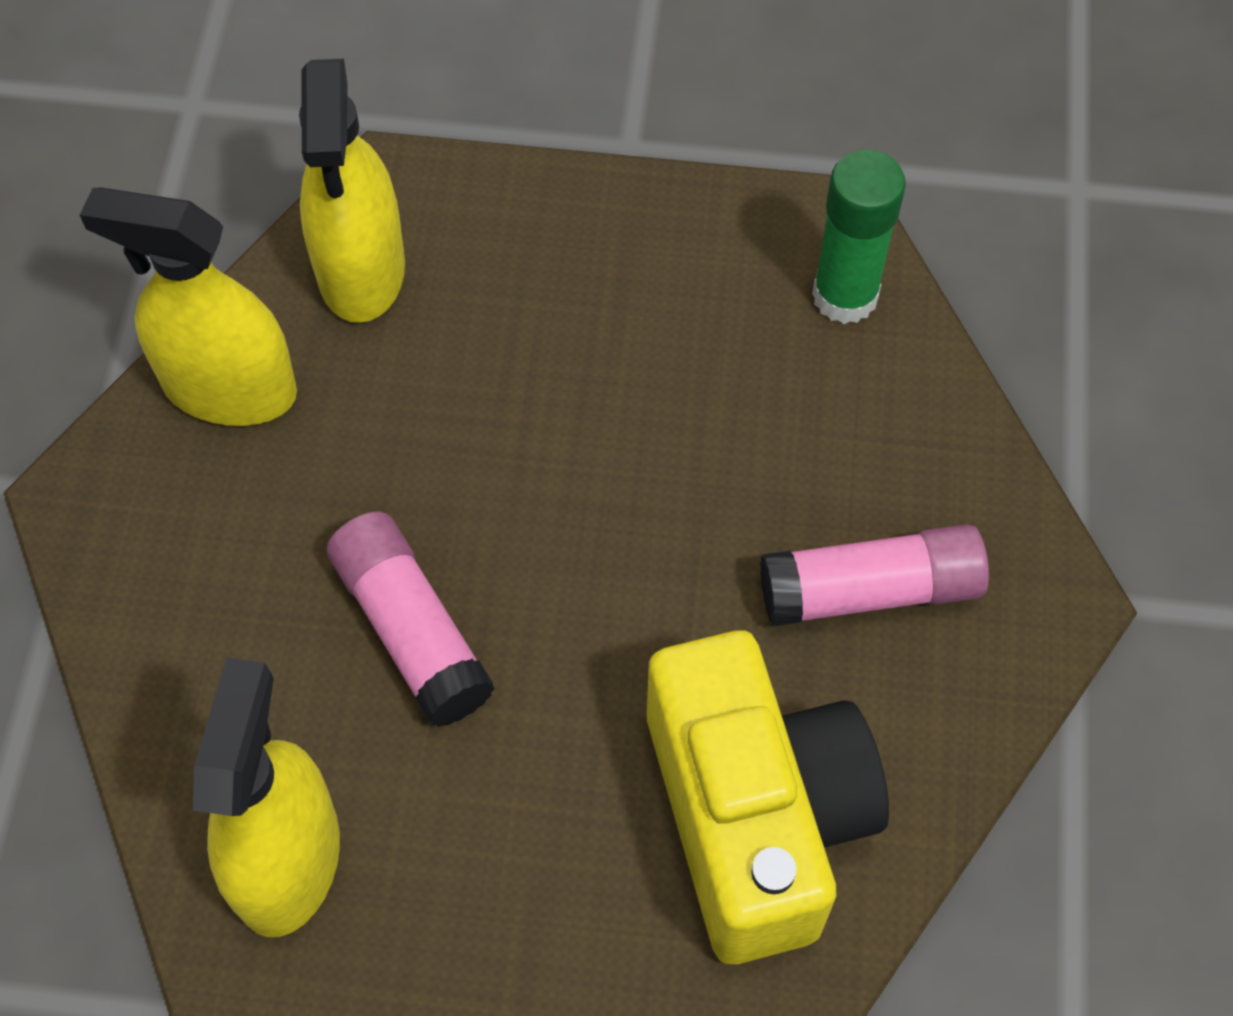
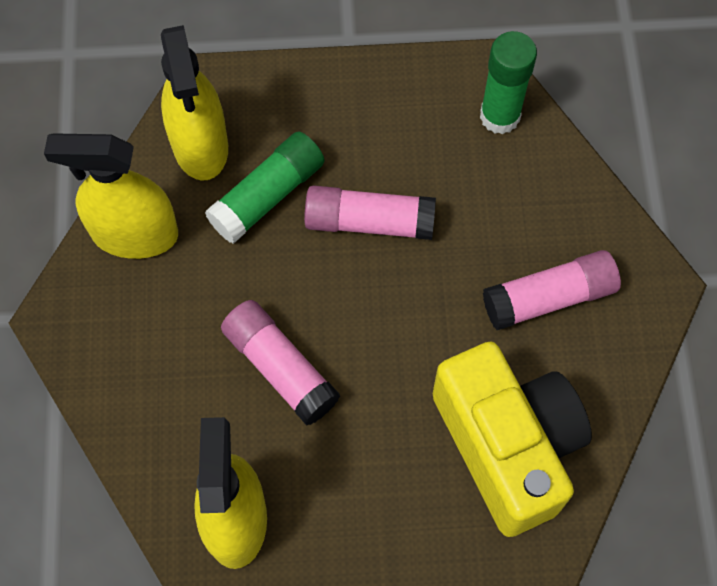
camera: 10 degrees left, 5 degrees up
(450, 361) = (268, 195): none -> green glue stick
(602, 426) = (369, 222): none -> pink glue stick

